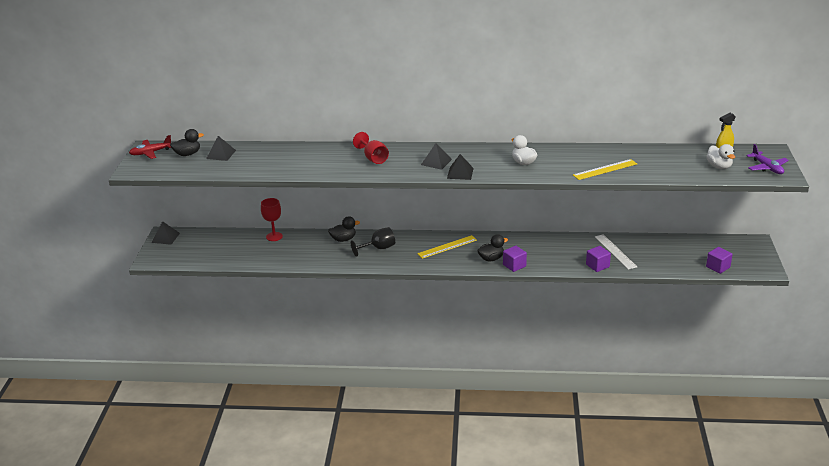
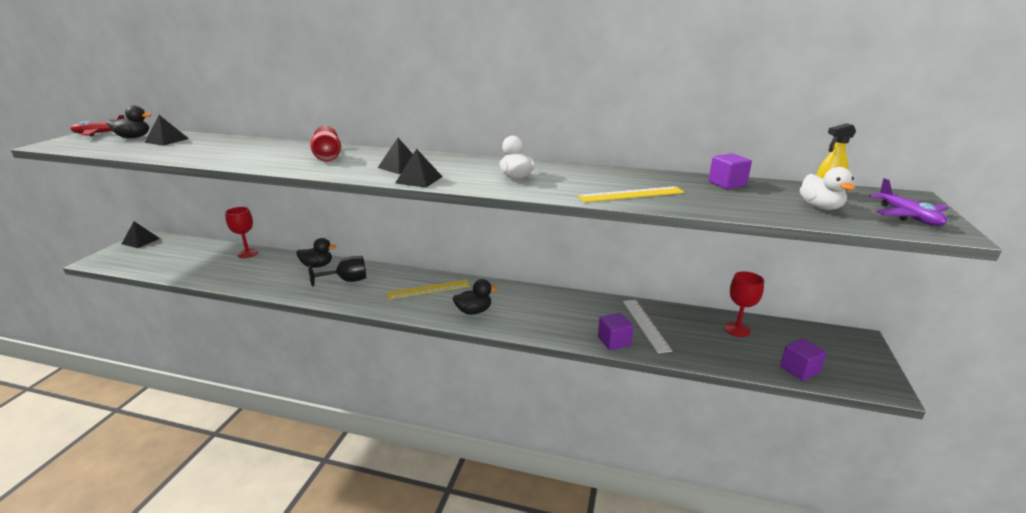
camera: 10 degrees right, 5 degrees down
(514, 265) = (498, 324): purple cube -> purple cube (727, 184)
(676, 246) = (737, 329): none -> red goblet

